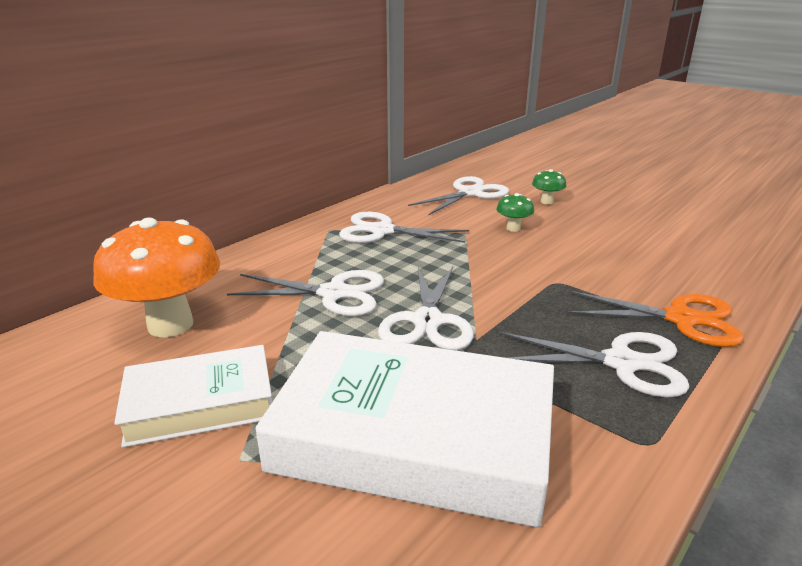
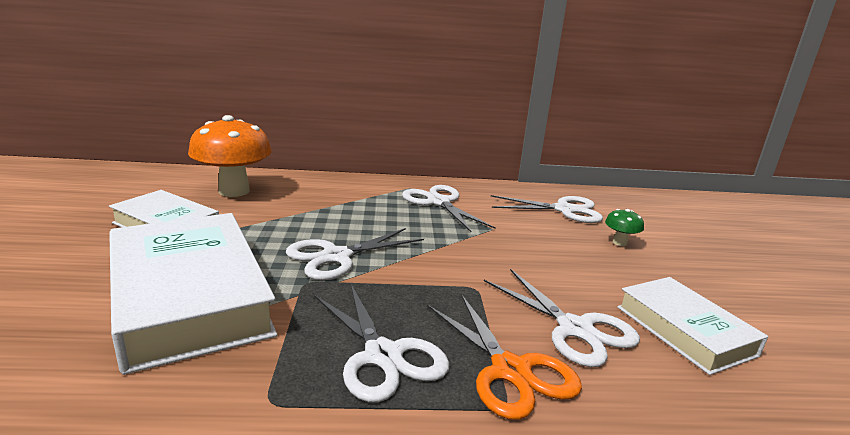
camera: 45 degrees right, 5 degrees down
(333, 294) = (328, 217): white scissors -> white scissors (575, 329)
(513, 228) = (537, 244): green mushroom -> none
(679, 240) = (684, 330): none -> white book

